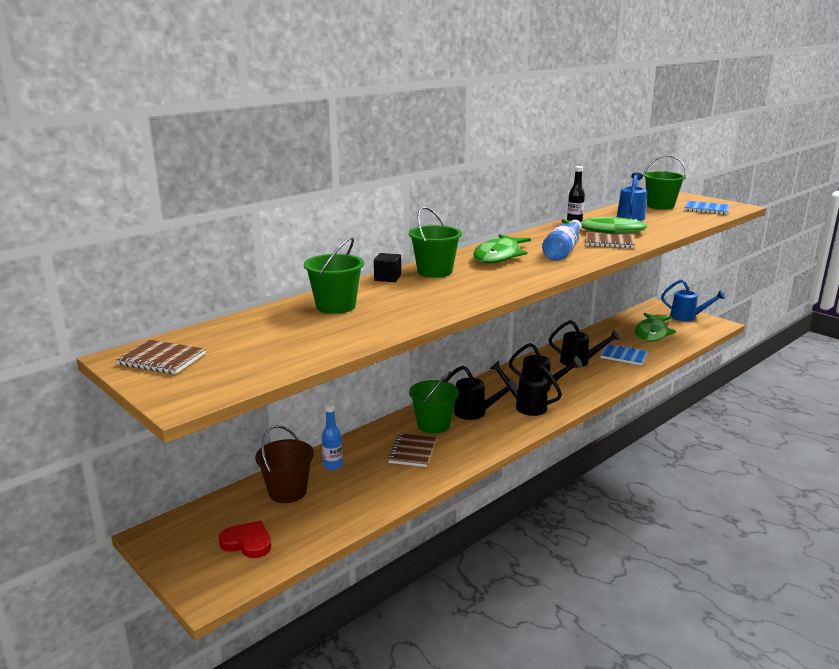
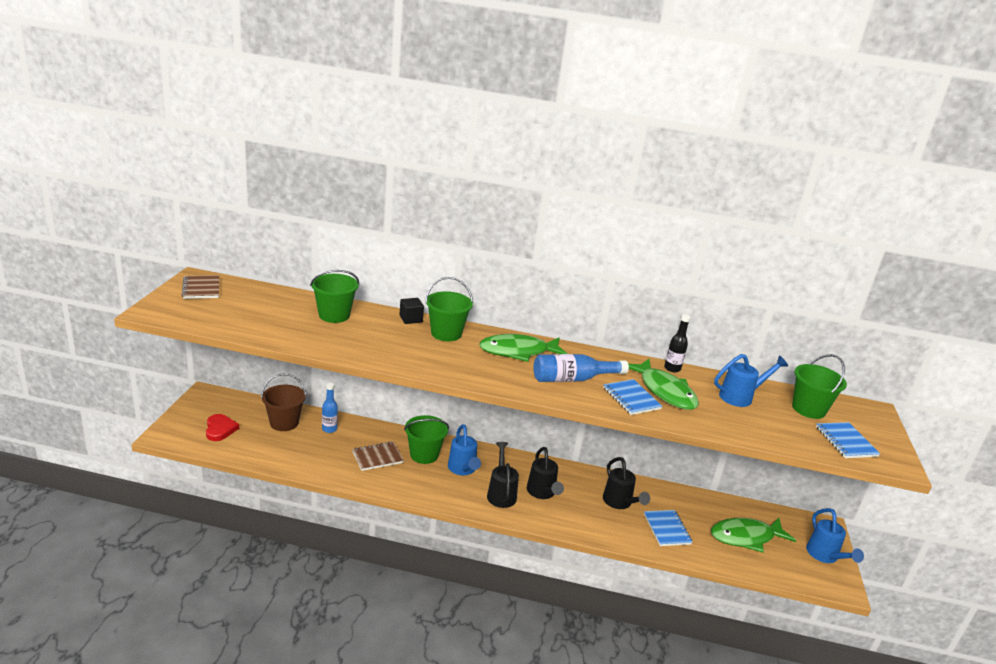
camera: 50 degrees right, 5 degrees up
(475, 413) = (463, 469): black watering can -> blue watering can
(609, 242) = (631, 398): brown notebook -> blue notebook

